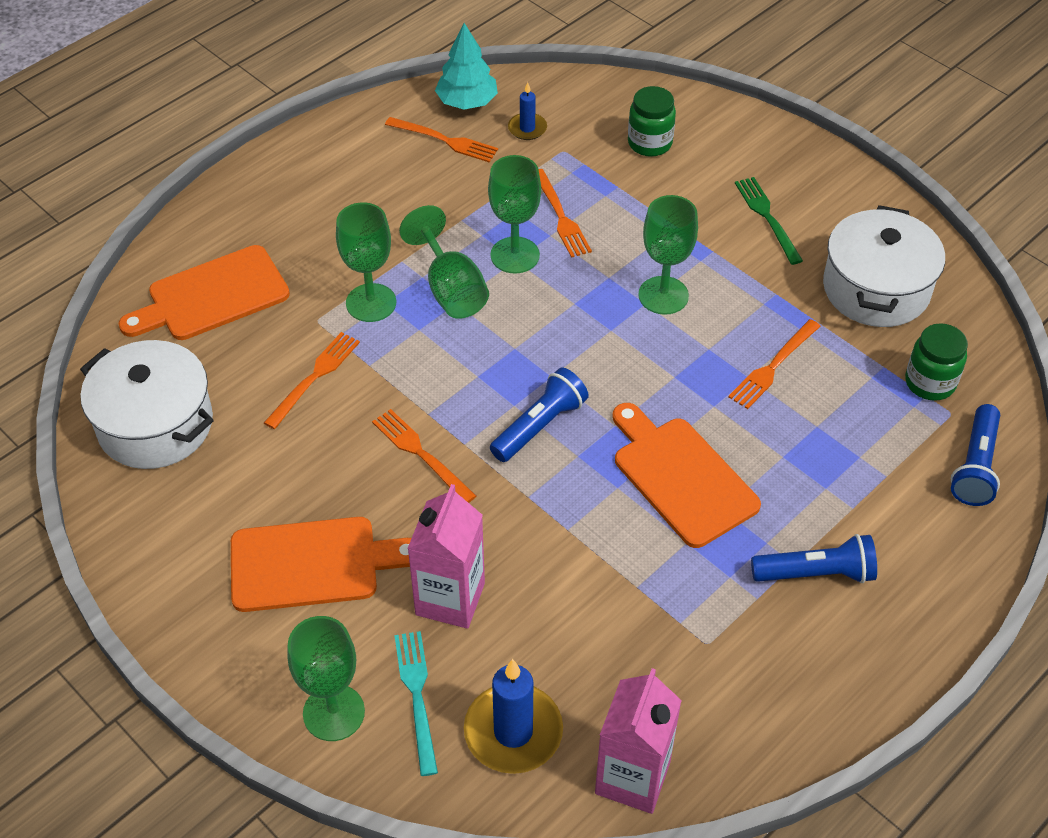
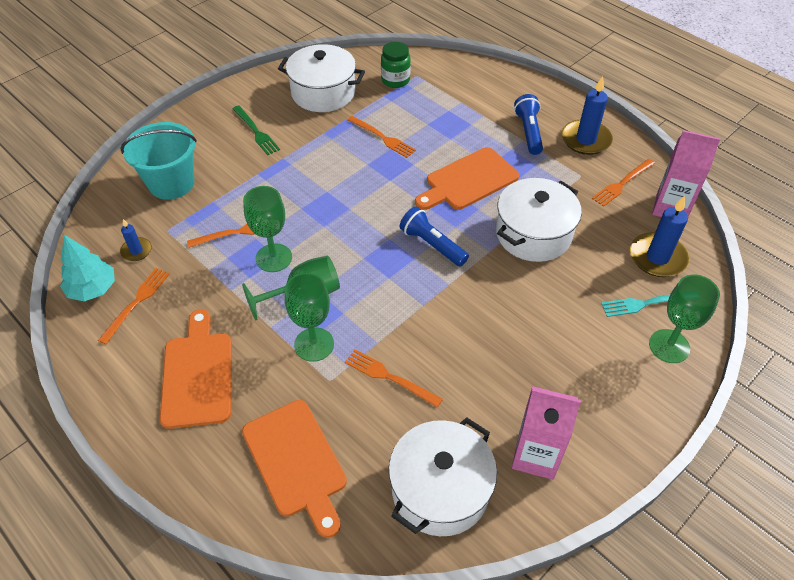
camera: 90 degrees left, 0 degrees up
(312, 564) = (559, 366): orange cutting board -> orange cutting board (197, 374)
(421, 454) = (459, 308): orange fork -> orange fork (622, 184)
(450, 599) = (573, 289): pink carton -> pink carton (536, 455)
(564, 557) = (533, 234): none -> white pot
(649, 143) = (171, 183): green jar -> turquoise bucket
(663, 295) = (320, 182): green goblet -> none
(767, 217) = (256, 132): green fork -> green fork turned 105 degrees counterclockwise
(806, 664) = (585, 140): none -> blue candle
(975, 466) = (452, 71): blue flashlight -> none

